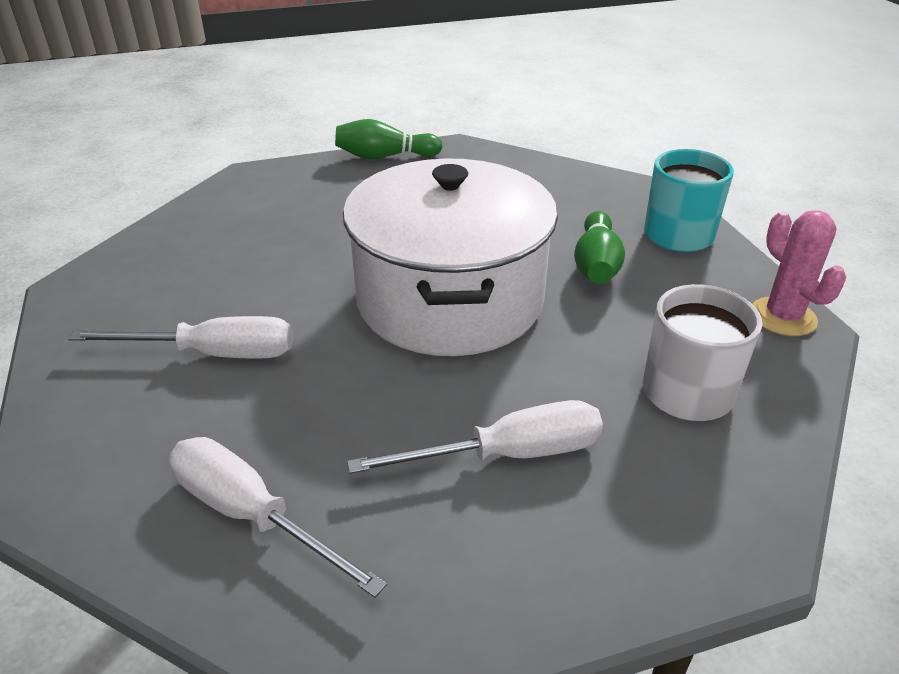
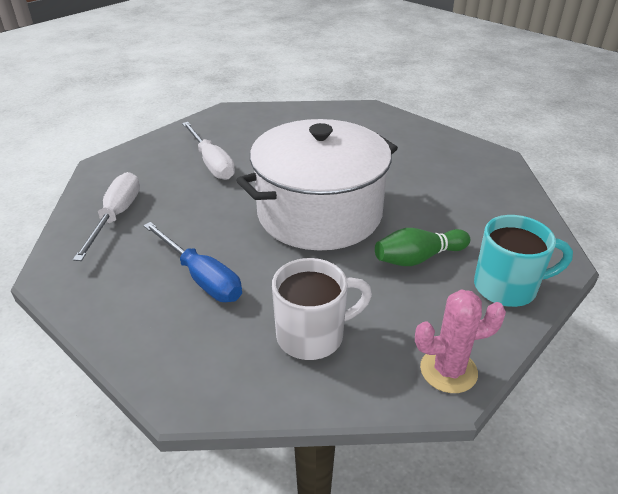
camera: 60 degrees right, 0 degrees up
(385, 156) = (447, 137): green bowling pin -> none
(508, 454) = (201, 277): white screwdriver -> blue screwdriver
(782, 317) = (448, 370): pink cactus -> pink cactus turned 45 degrees clockwise

